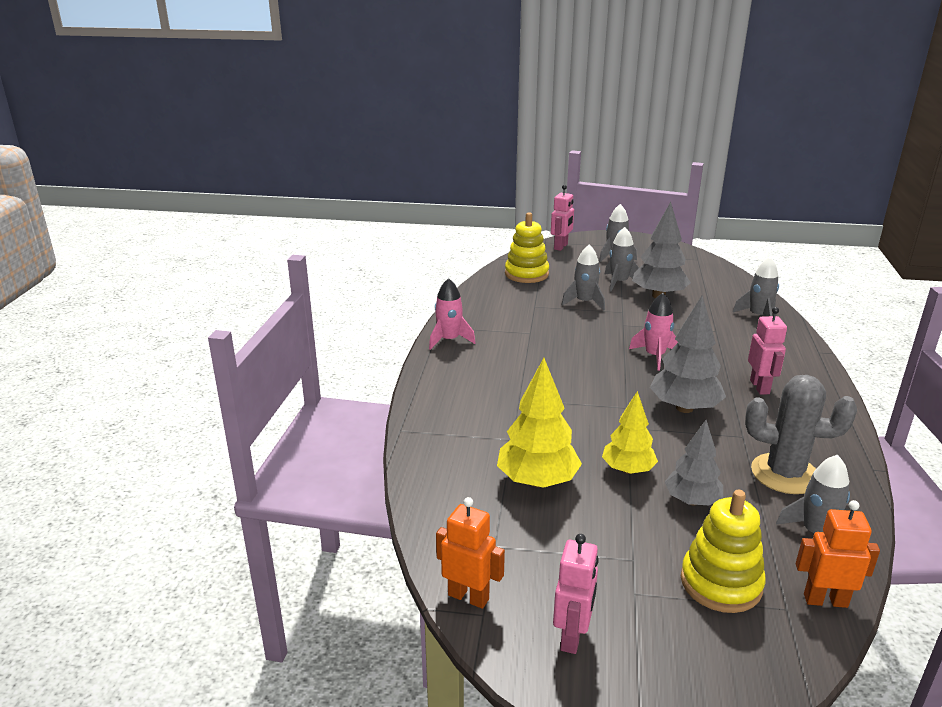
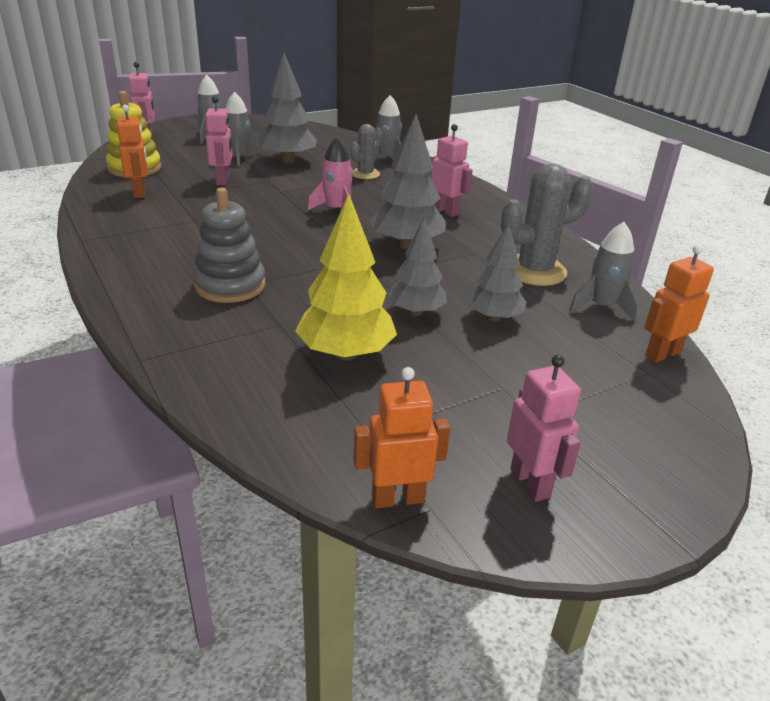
camera: 40 degrees left, 5 degrees up
(449, 340) = (107, 250): pink rocket -> none
(506, 396) = (230, 285): none -> grey stacking toy
(511, 297) = (140, 192): none -> orange robot
(584, 302) = (223, 180): grey rocket -> pink robot
(628, 470) = (416, 312): yellow tree -> grey tree
(719, 327) = (365, 174): none -> grey cactus
(721, 583) = (586, 375): yellow stacking toy -> none

